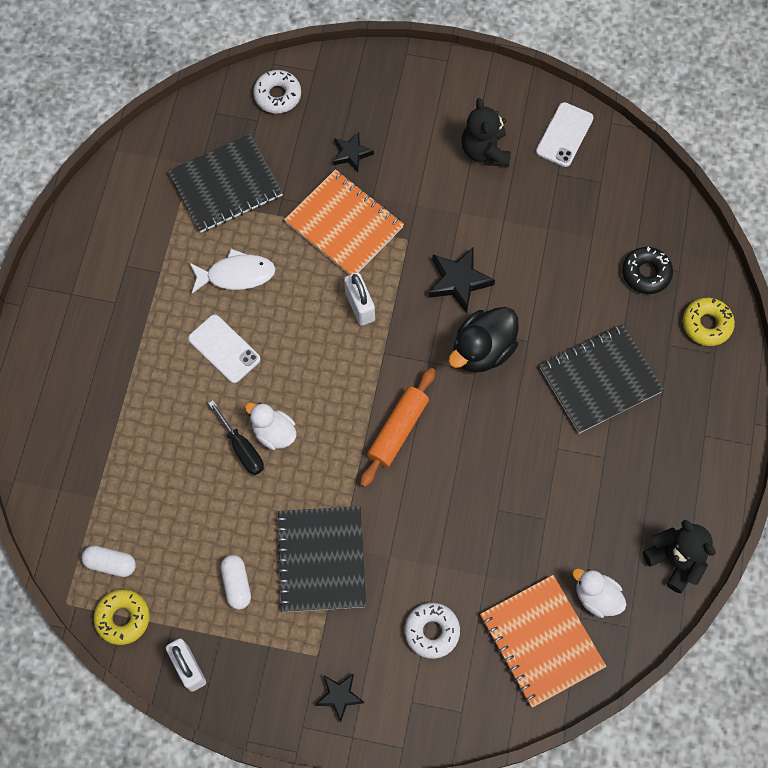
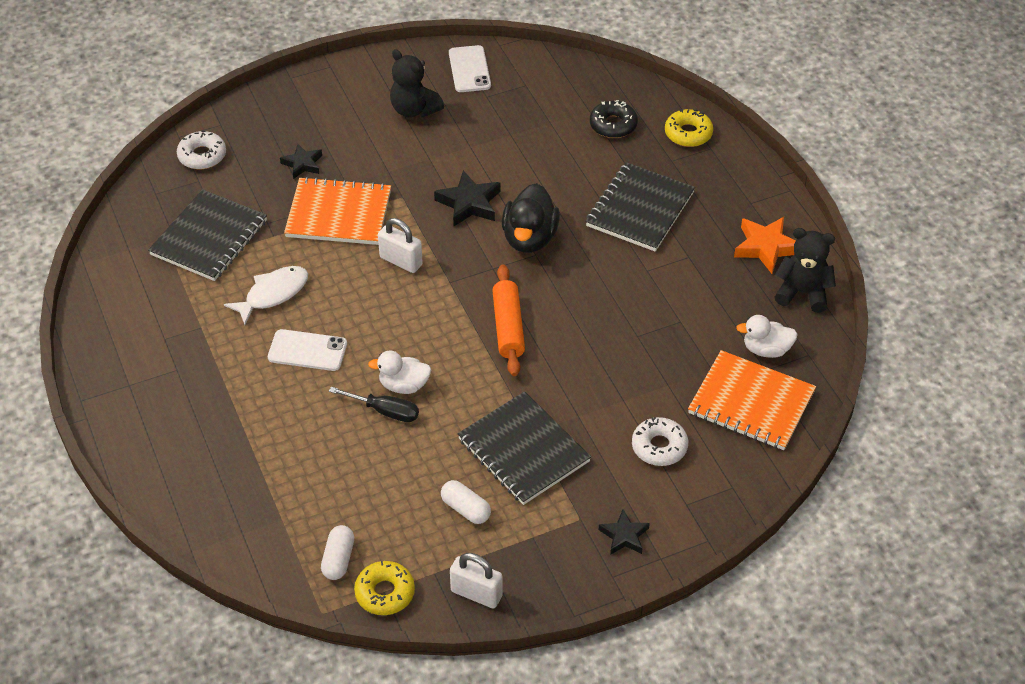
camera: 35 degrees left, 20 degrees down
(111, 563) = (338, 559): white capsule -> white capsule turned 60 degrees counterclockwise
(680, 492) = (766, 247): none -> orange star

